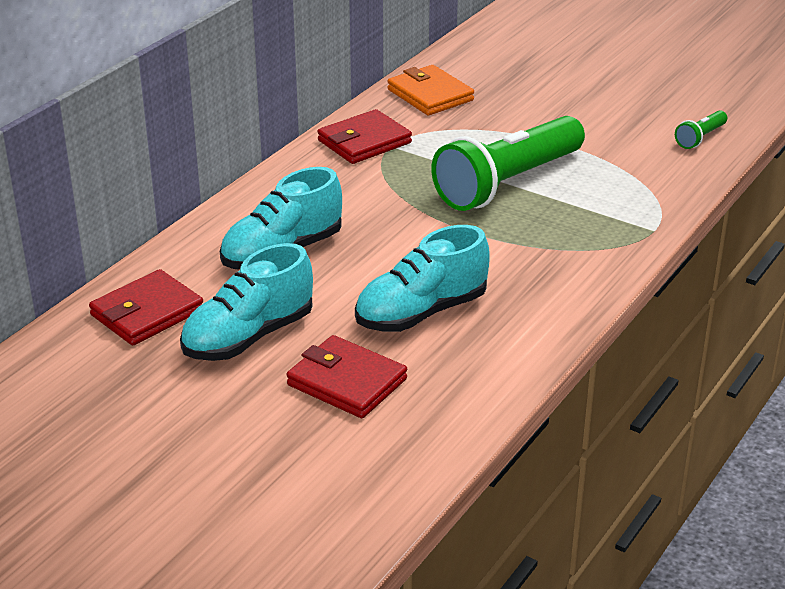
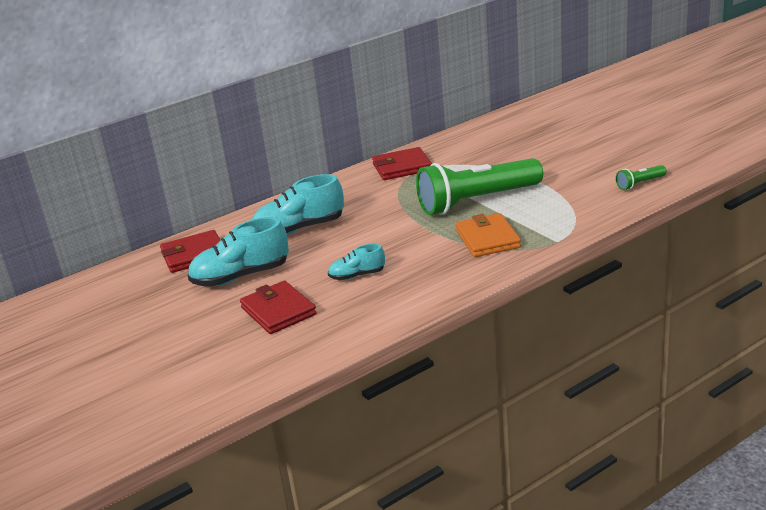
camera: 25 degrees right, 5 degrees down
(421, 313) = (357, 275): turquoise shoe -> turquoise shoe, size x0.55
(430, 95) = (467, 142): orange wallet -> orange wallet (487, 239)

